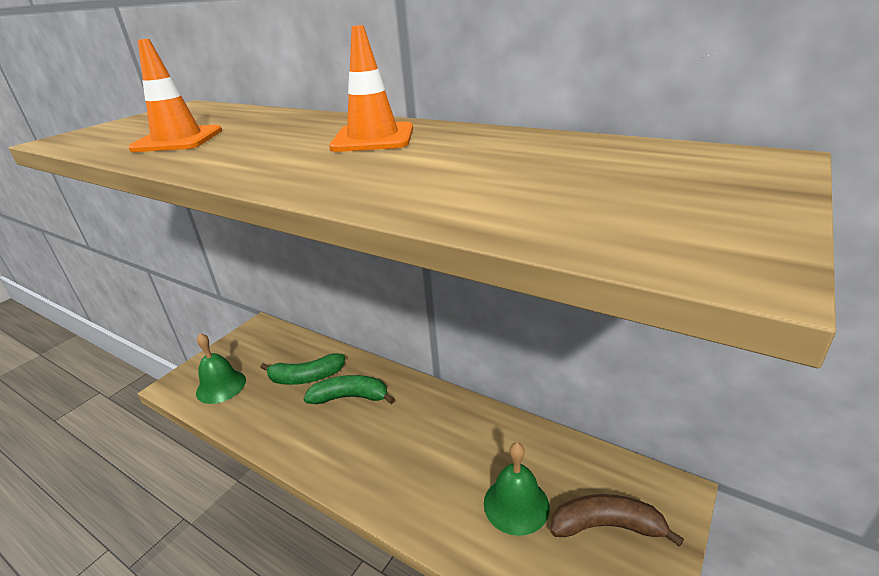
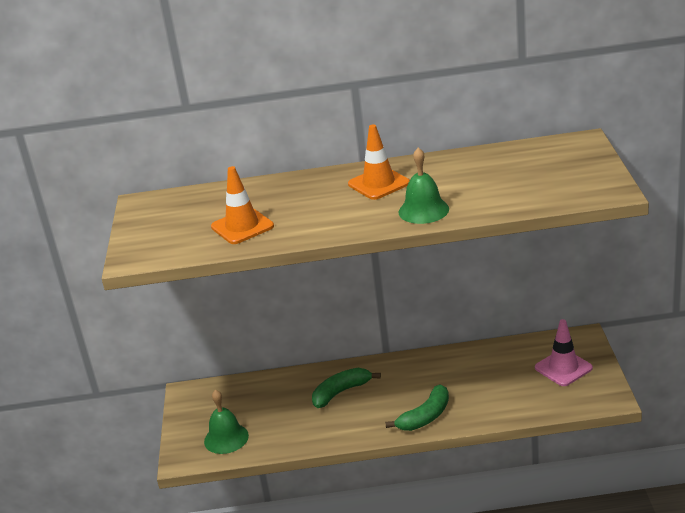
camera: 35 degrees left, 0 degrees up
(306, 377) = (288, 399): green banana -> green banana (425, 417)
(516, 504) = (510, 384): green bell -> green bell (423, 210)
(606, 526) = (563, 368): brown banana -> pink traffic cone

